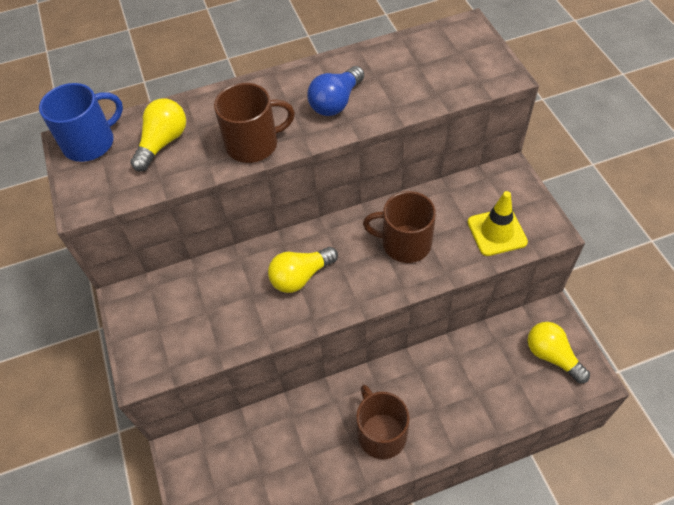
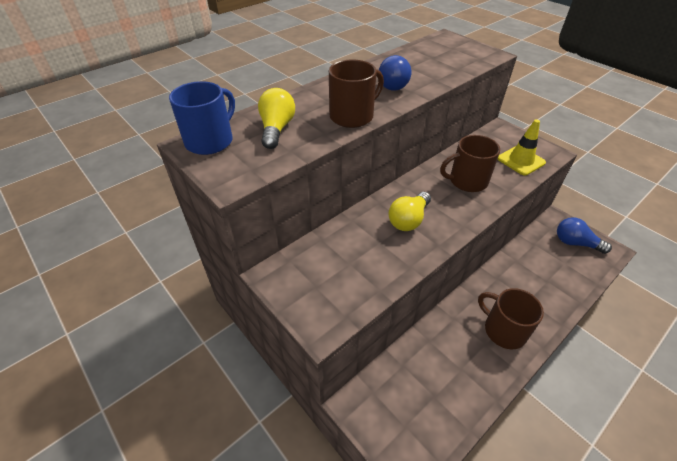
camera: 25 degrees left, 10 degrees down
(552, 356) = (575, 243): yellow light bulb -> blue light bulb

